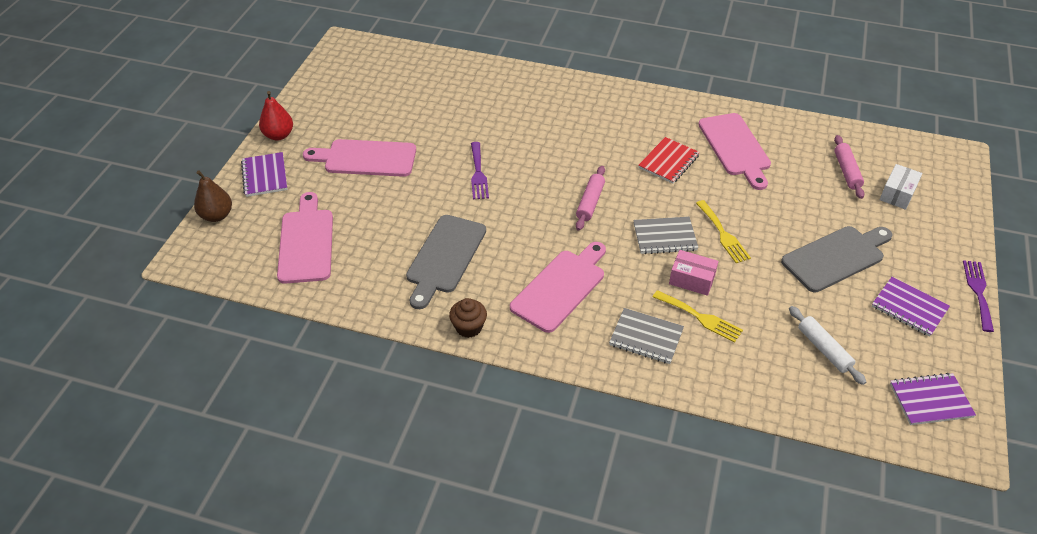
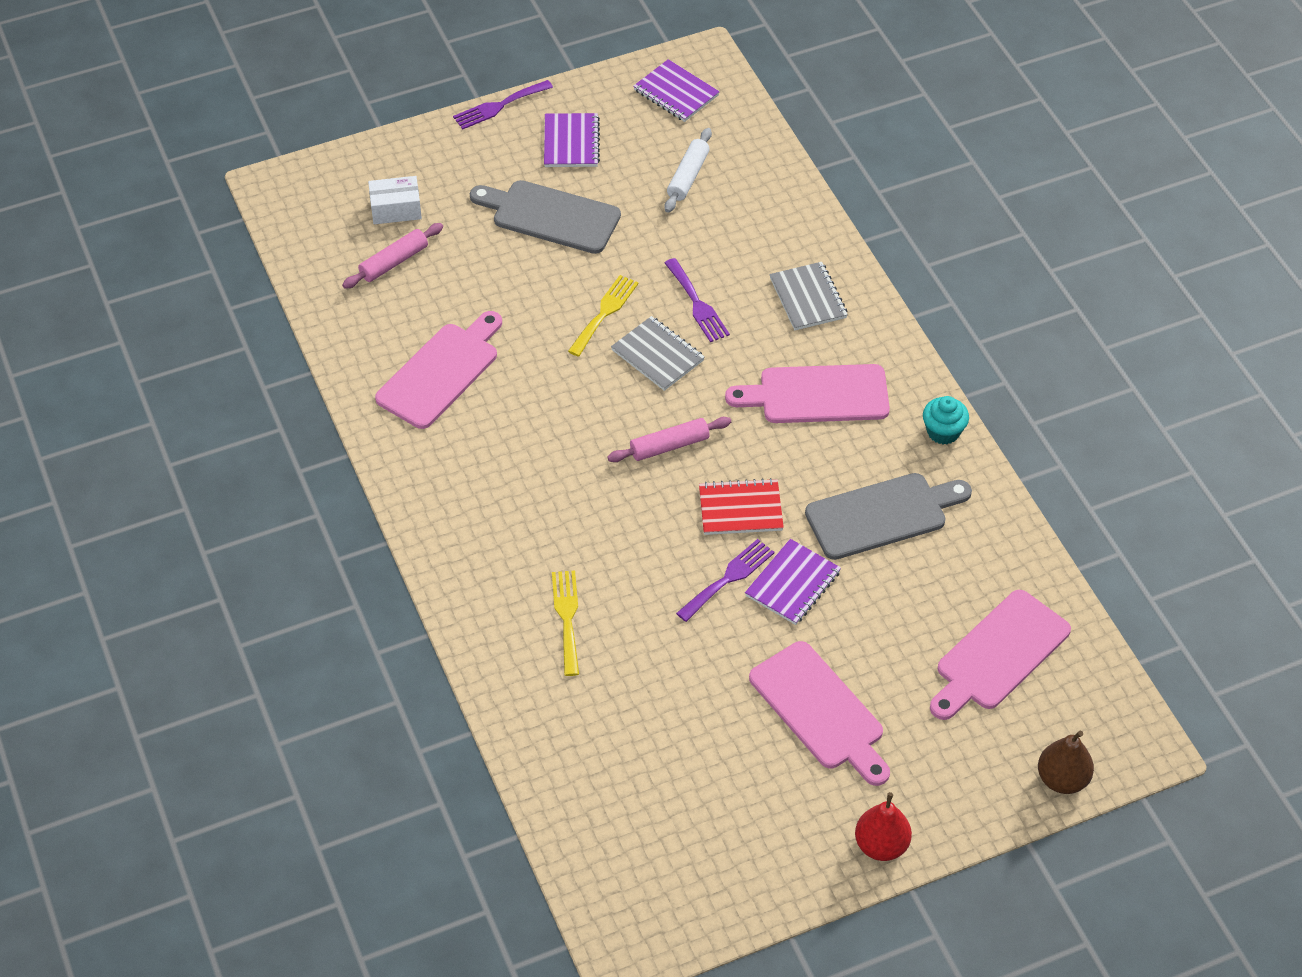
camera: 130 degrees left, 5 degrees up
(265, 176) = (958, 791): purple notebook -> purple notebook (792, 584)
(468, 327) = (943, 432): brown cupcake -> turquoise cupcake
(668, 162) = (528, 417): red notebook -> red notebook (740, 509)
(692, 279) = (697, 304): pink box -> purple fork
(700, 317) = (740, 274): yellow fork -> yellow fork (567, 617)

